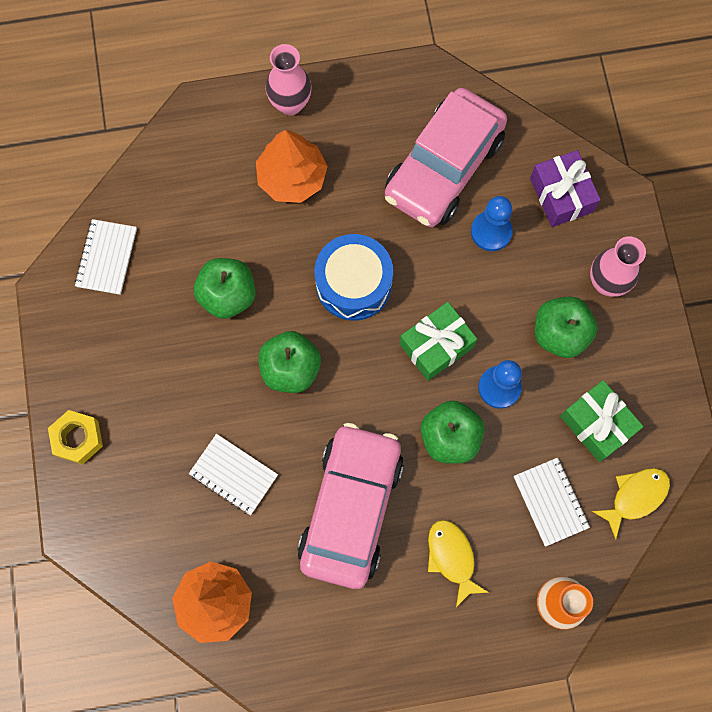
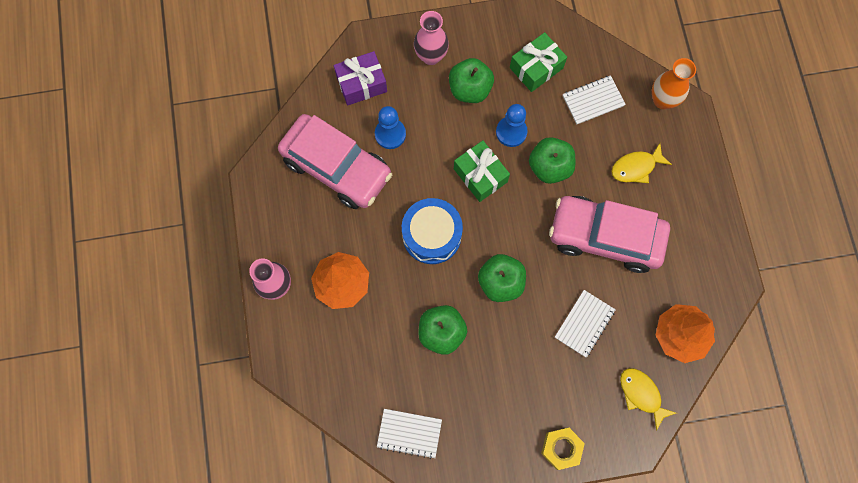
camera: 90 degrees left, 0 degrees up
(635, 497) = (586, 46): yellow fish -> yellow fish (641, 394)

